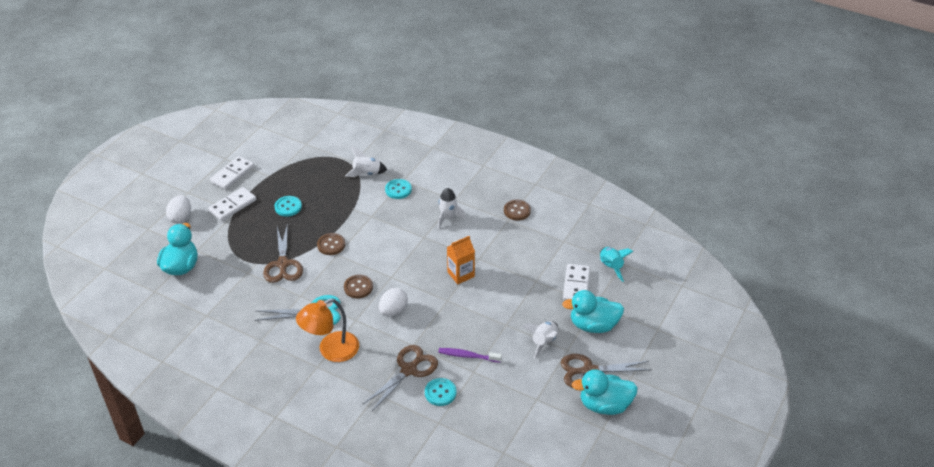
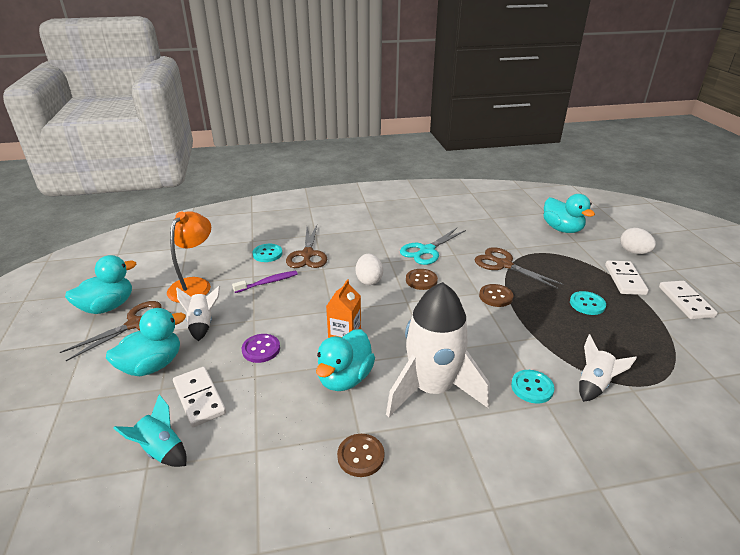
camera: 140 degrees right, 10 degrees down
(331, 350) = (380, 239): orange lamp -> orange lamp (194, 285)
(448, 218) = (432, 389): white rocket -> white rocket, size x2.11
(487, 250) = (345, 378): none -> turquoise duck
(519, 297) = (261, 349): none -> purple button

